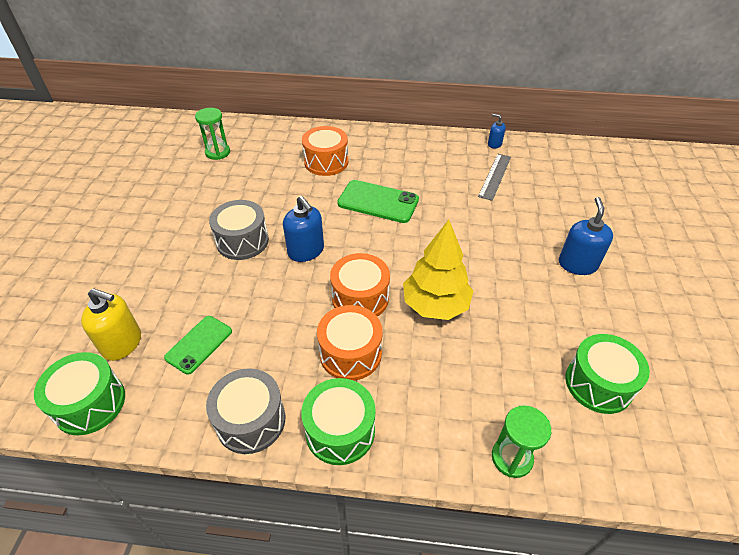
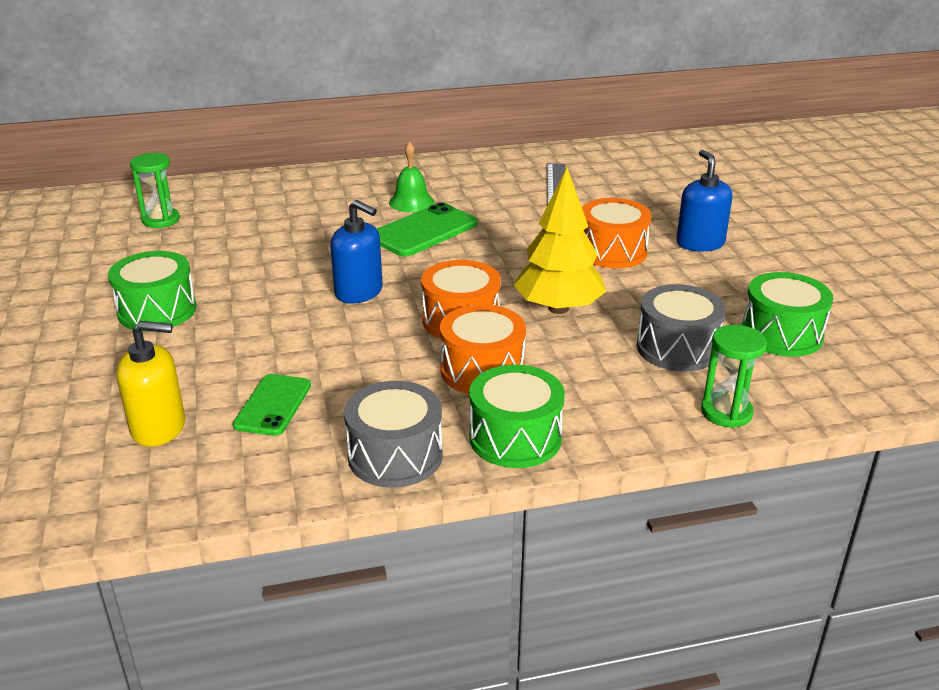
camera: 20 degrees left, 15 degrees down
(90, 403) = (155, 493): green drum -> green drum (157, 310)
(242, 241) = (263, 299): grey drum -> grey drum (677, 348)
(326, 162) = (327, 205): orange drum -> orange drum (612, 251)
(378, 202) = (424, 231): green phone -> green phone turned 45 degrees counterclockwise
(383, 171) = (411, 202): none -> green bell
(494, 144) = (537, 156): blue soap dispenser -> none

